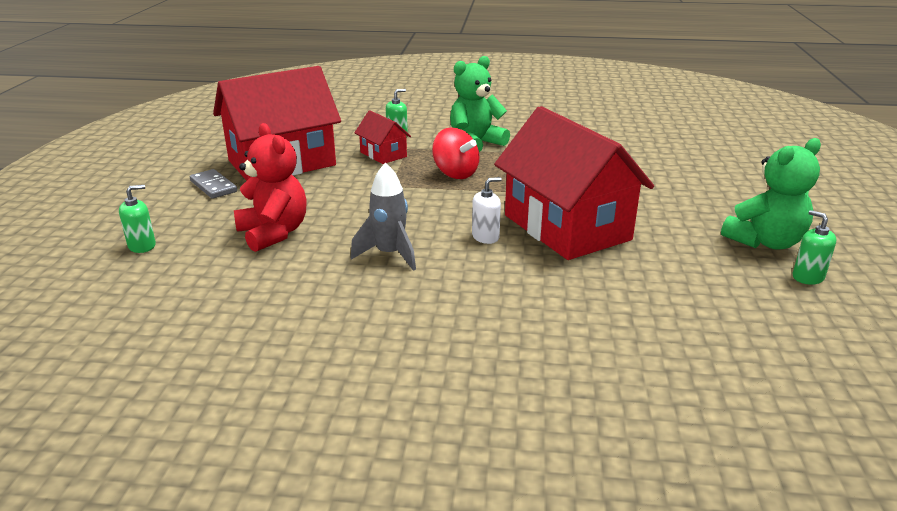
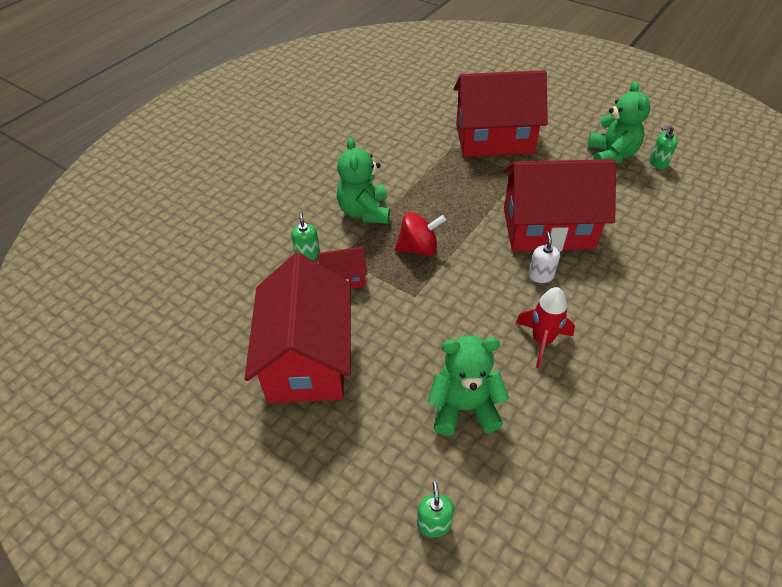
camera: 60 degrees left, 20 degrees up
(213, 186) = (327, 432): grey domino -> none
(274, 233) = (464, 407): red teddy bear -> green teddy bear
(389, 255) = (542, 341): grey rocket -> red rocket
(675, 172) = (494, 139): none -> red house

